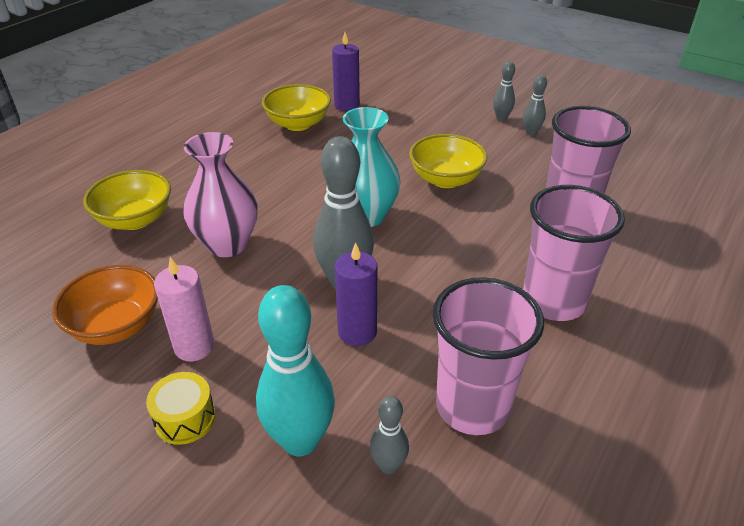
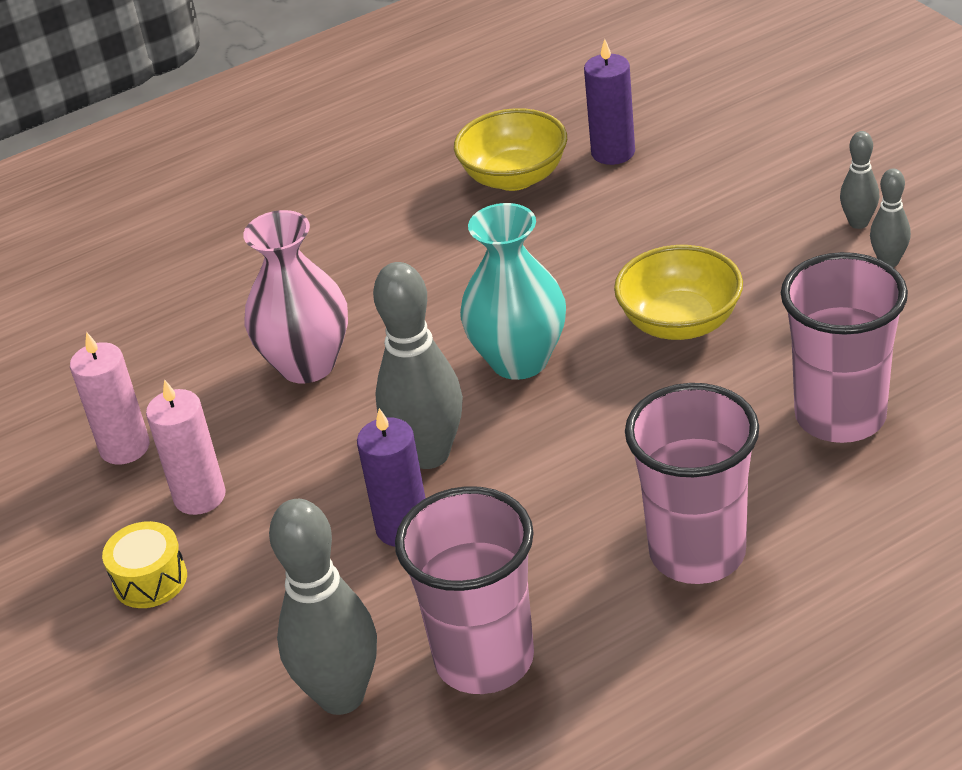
camera: 30 degrees right, 0 degrees up
(116, 326) = (125, 447): orange bowl -> pink candle
(135, 219) = (209, 301): yellow bowl -> none
(300, 440) = (260, 640): turquoise bowling pin -> none
(388, 466) = (341, 696): grey bowling pin -> grey bowling pin, size x1.99

